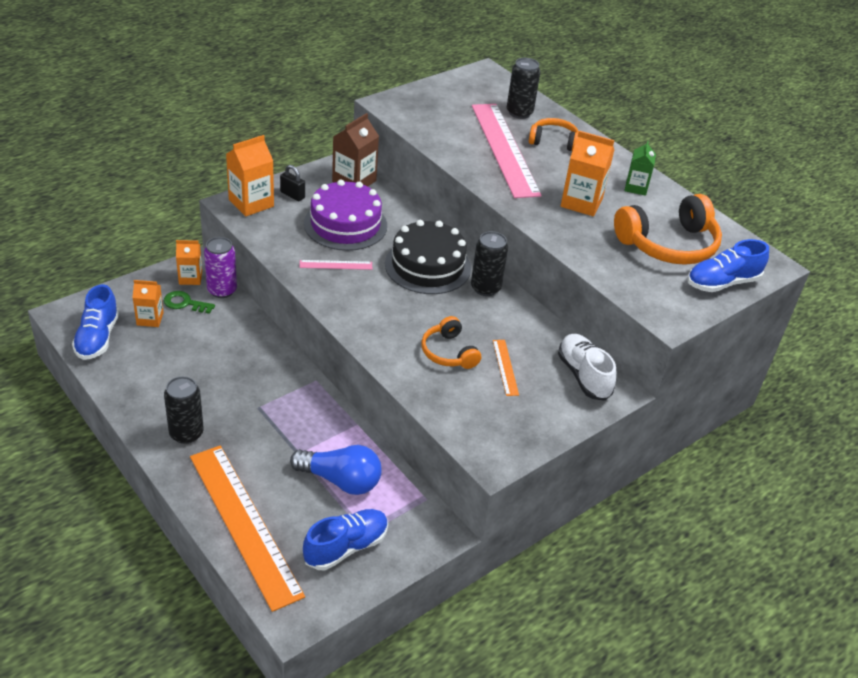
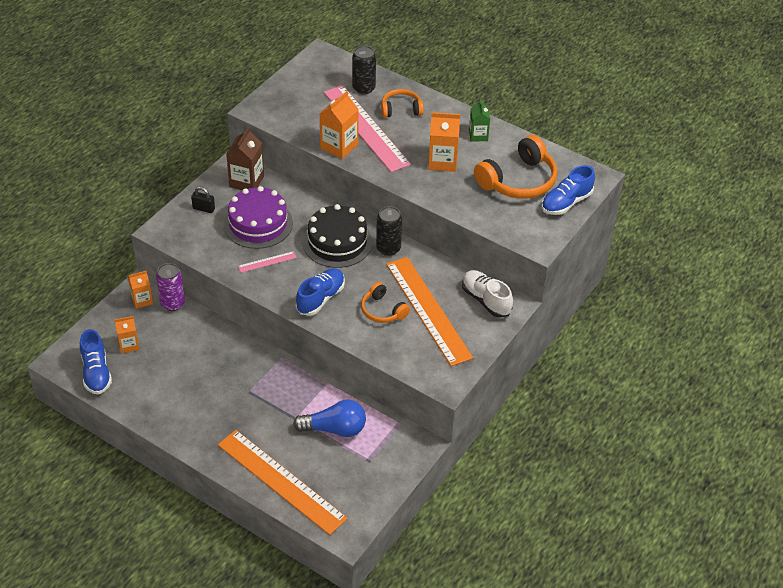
camera: 15 degrees left, 5 degrees up
(185, 303) = (149, 323): green key -> none
(186, 433) = (205, 428): black can -> none
(251, 203) = (174, 226): orange carton -> orange carton (339, 146)
(346, 547) = (360, 475): blue shoe -> blue shoe (320, 298)
(505, 367) = (428, 310): orange ruler -> orange ruler, size x2.45

